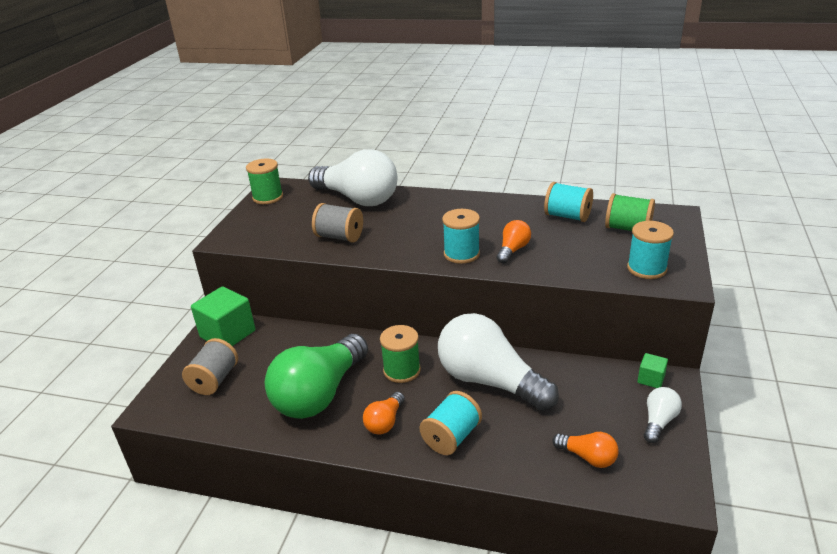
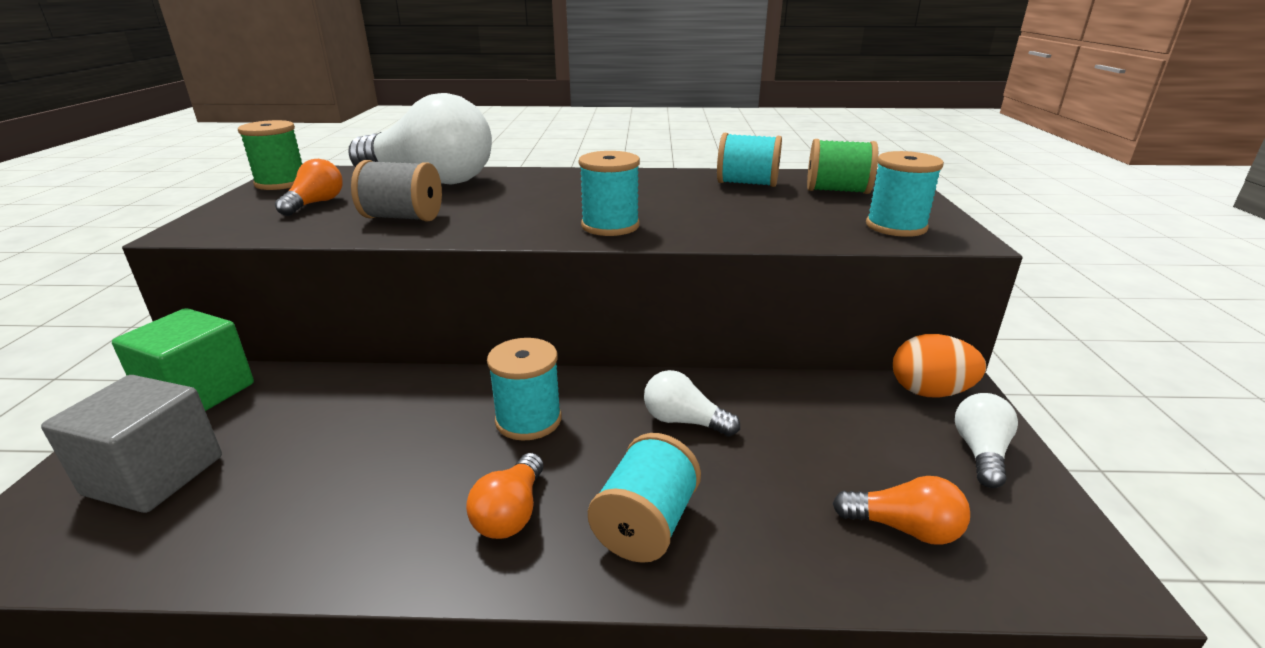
camera: 15 degrees left, 5 degrees down
(214, 380) = (154, 475): grey spool -> grey cube
(320, 394) = (376, 476): green light bulb -> none
(402, 370) = (528, 420): green spool -> turquoise spool
(489, 381) = (684, 421): white light bulb -> white light bulb, size x0.44
(513, 250) = (688, 218): orange light bulb -> orange light bulb (315, 204)
(651, 379) = (929, 392): green cube -> orange egg

